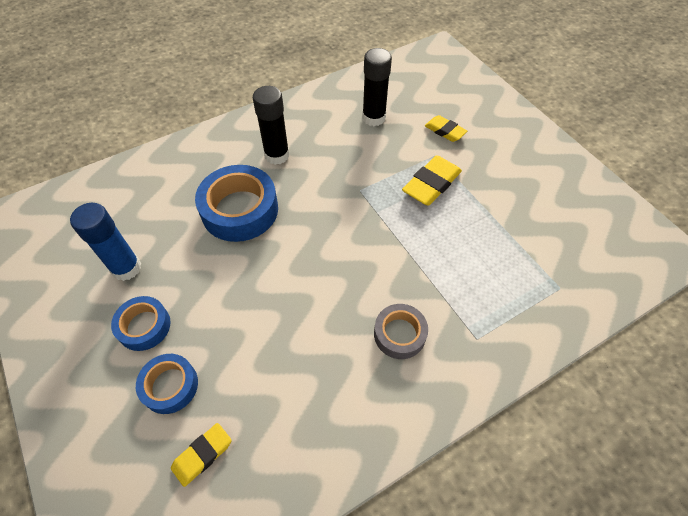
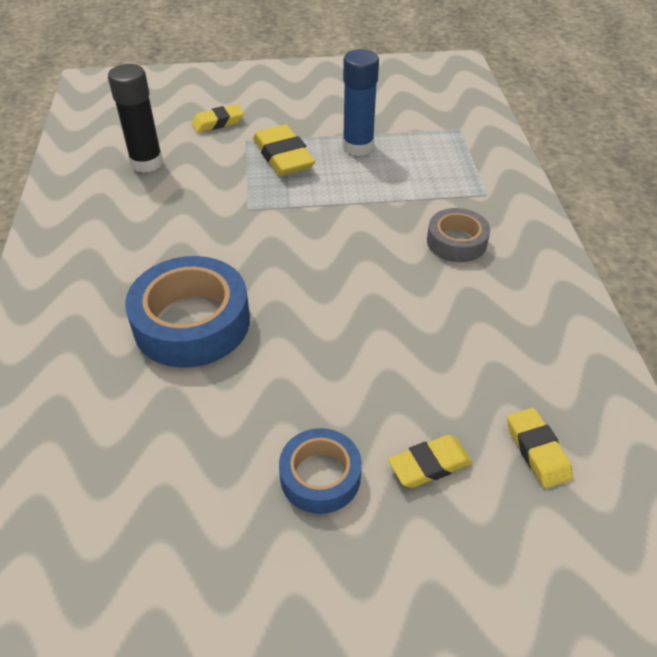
camera: 65 degrees left, 10 degrees down
(126, 268) = (201, 479): blue glue stick -> blue glue stick (358, 147)
(170, 386) = (429, 465): blue tape -> yellow eraser
(277, 155) = (127, 261): black glue stick -> none

